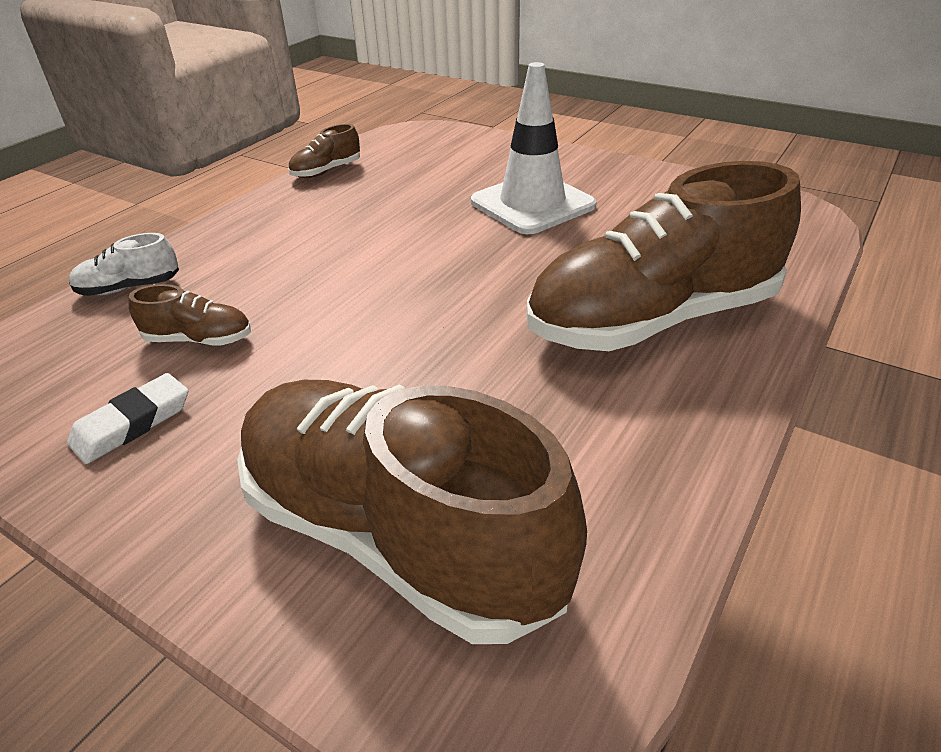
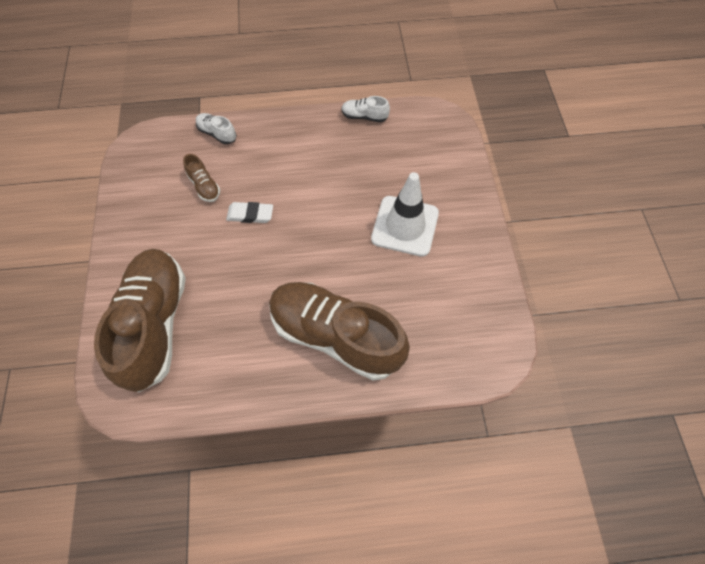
camera: 50 degrees right, 25 degrees up
(132, 423) = (151, 208): white eraser -> white eraser (250, 214)
(326, 171) = (364, 116): brown shoe -> white shoe

